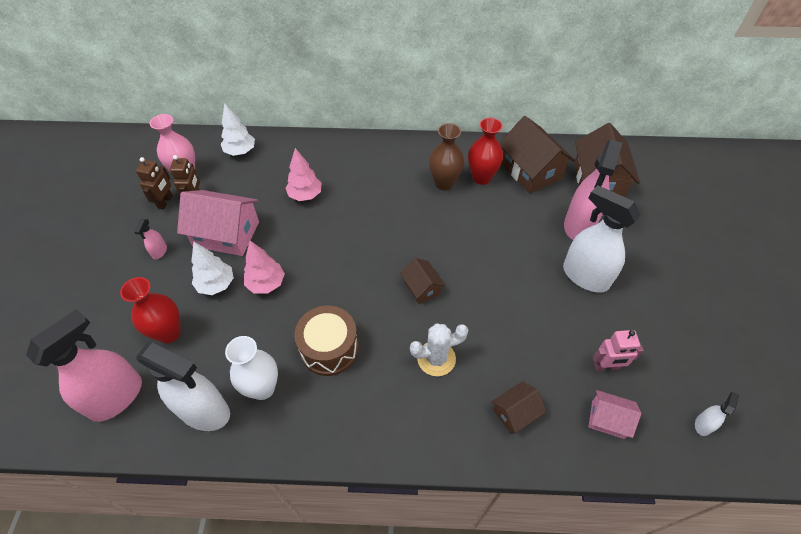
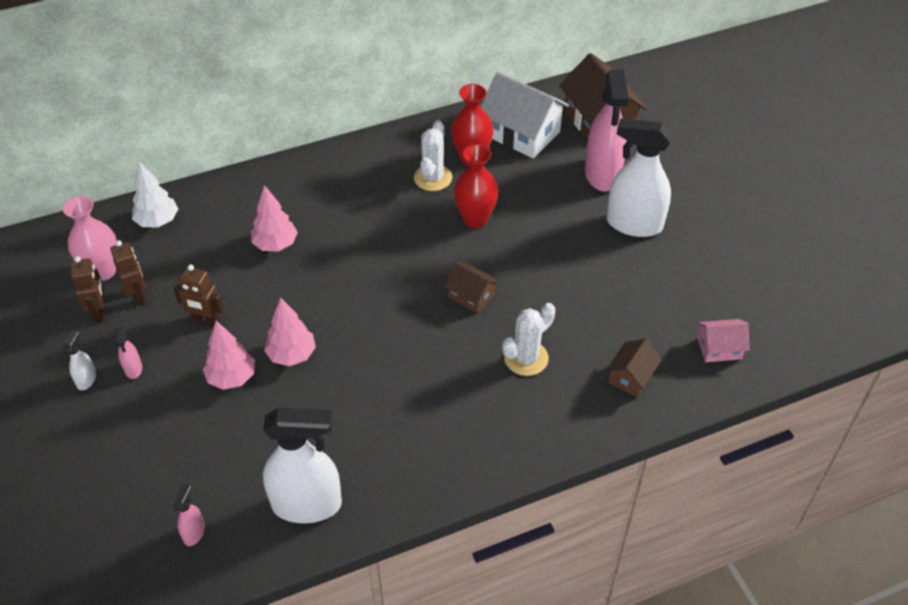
camera: 25 degrees left, 5 degrees down
(117, 397) = (194, 532): pink spray bottle -> pink spray bottle, size x0.43
(169, 333) = (209, 447): red vase -> red vase (475, 219)
(216, 284) = (232, 378): white tree -> pink tree
(226, 234) = (205, 320): pink house -> brown robot
(262, 388) = (357, 457): white vase -> none
(329, 348) = (406, 392): brown drum -> none
(444, 183) = (433, 178): brown vase -> white cactus
(530, 171) = (522, 133): brown house -> white house
(606, 366) = (695, 302): pink robot -> none
(703, 424) = (804, 319): white spray bottle -> white spray bottle (86, 379)

